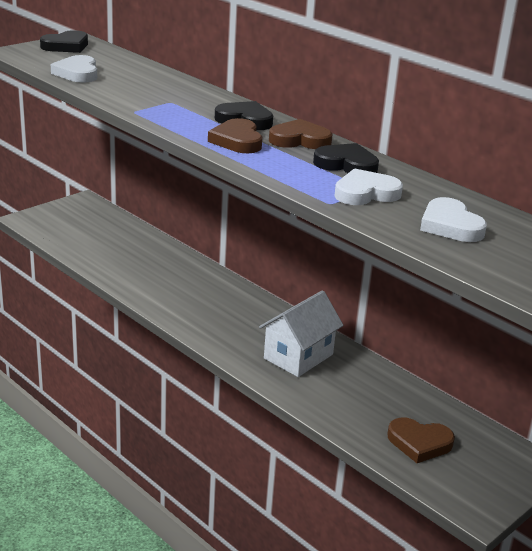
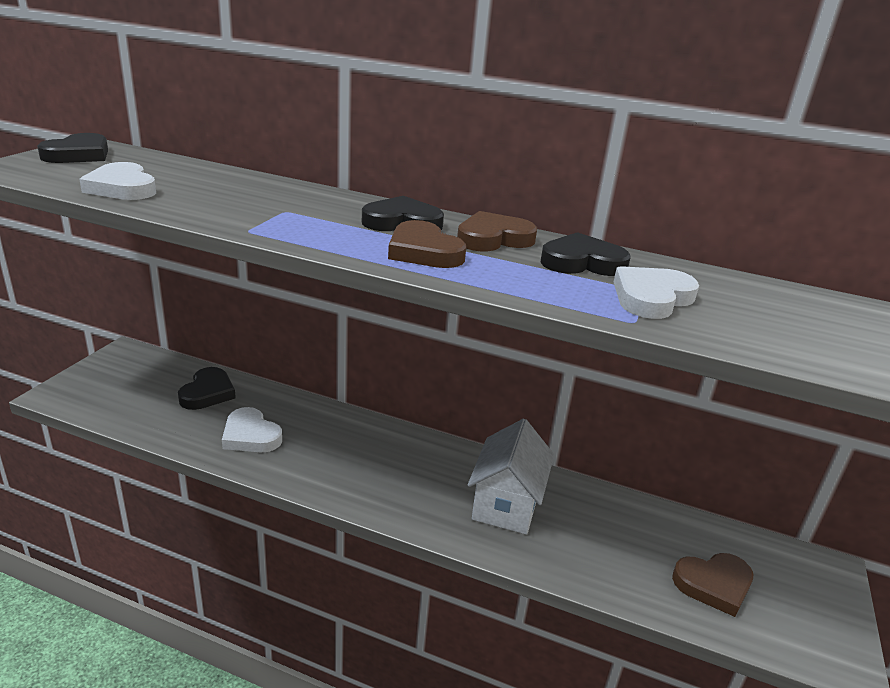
camera: 25 degrees left, 0 degrees up
(127, 239) = (208, 393): none -> black heart
(450, 225) = (792, 324): white heart -> white heart (250, 435)

